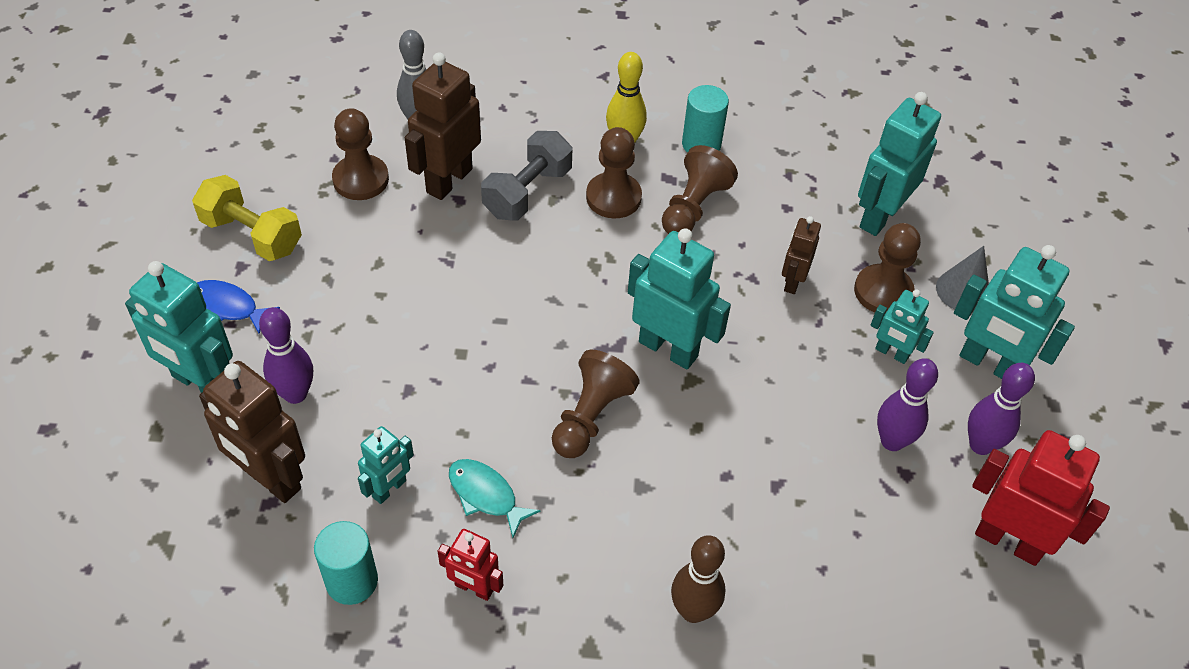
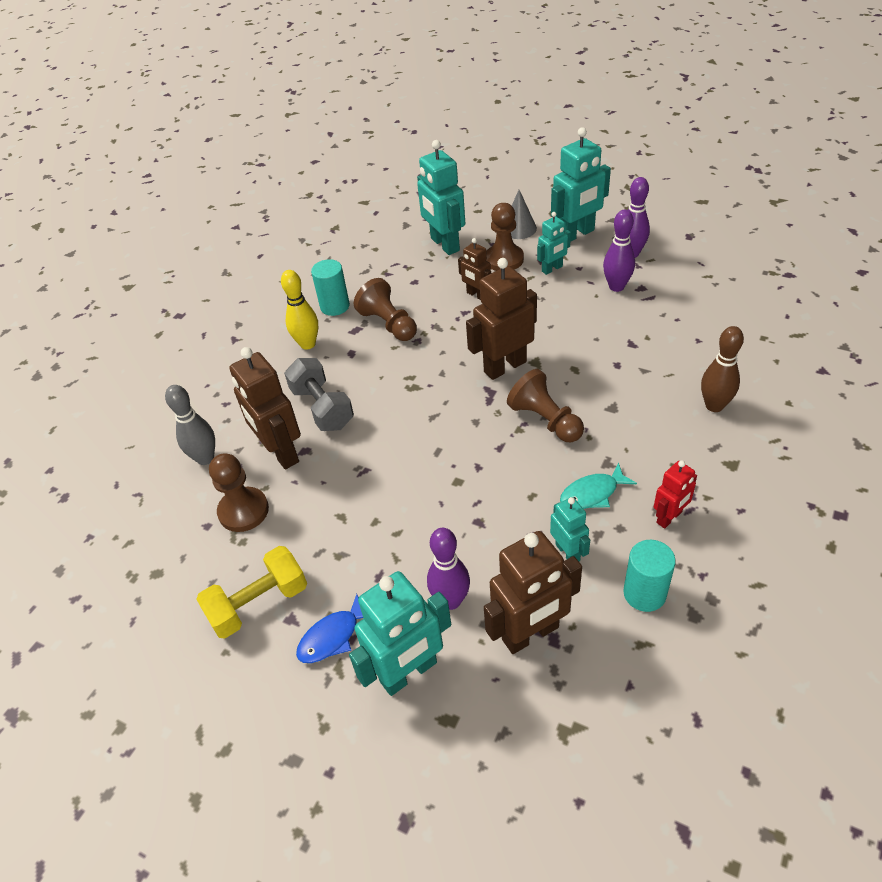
camera: 60 degrees left, 5 degrees down
(613, 197) = (356, 362): brown pawn -> none
(668, 349) = (504, 366): turquoise robot -> brown robot
(1008, 541) = (698, 262): red robot -> none

